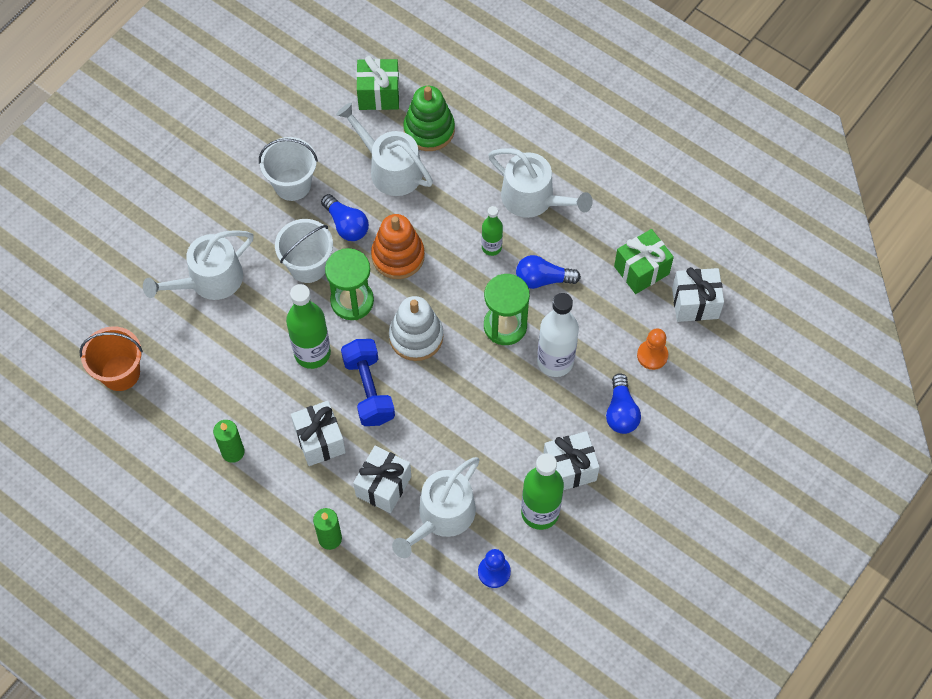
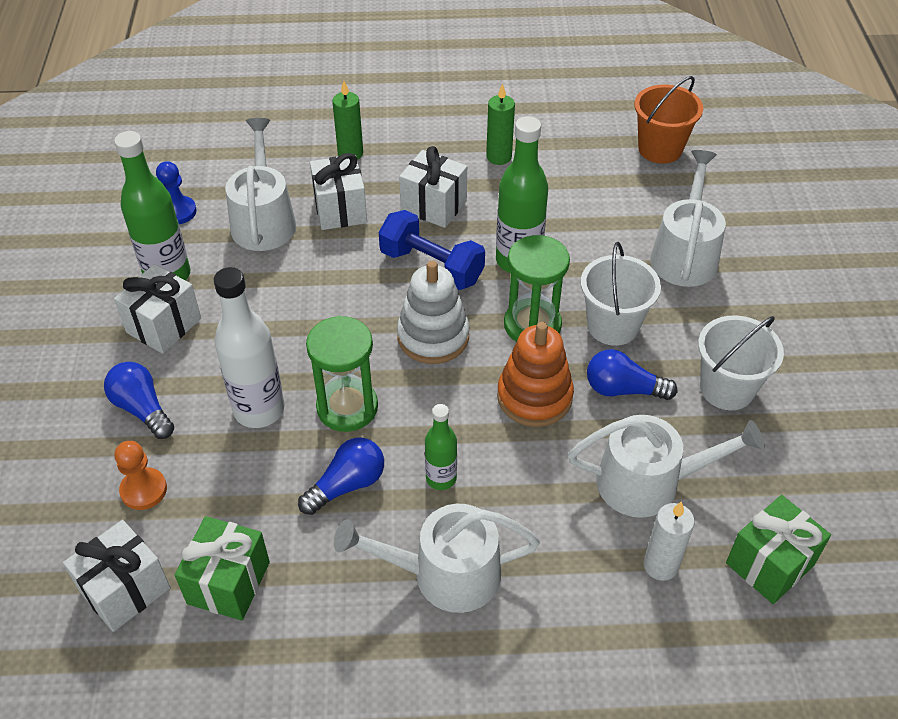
camera: 140 degrees right, 15 degrees down
(429, 130) = (660, 565): green stacking toy -> white candle

